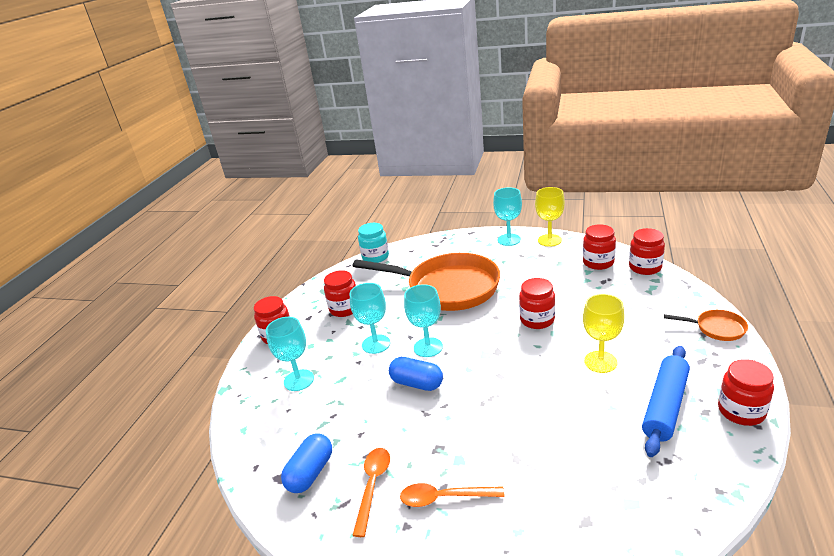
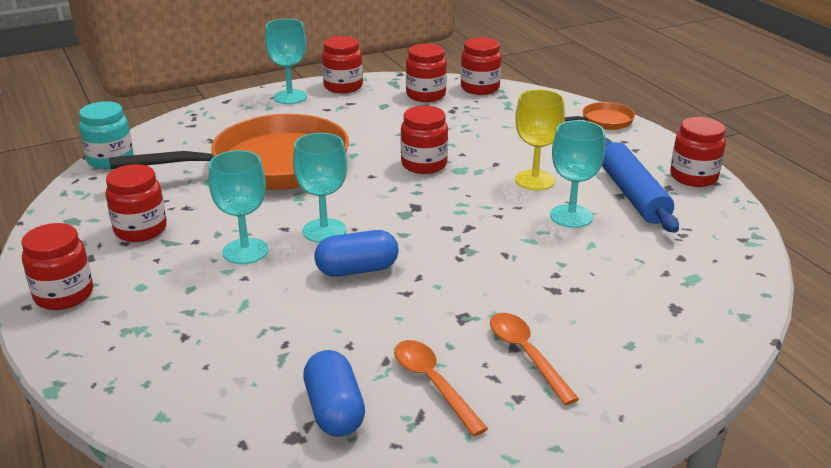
camera: 45 degrees left, 0 degrees up
(299, 380) = (177, 329): turquoise goblet -> turquoise goblet (571, 216)
(444, 498) = (526, 354): orange spoon -> orange spoon turned 105 degrees clockwise
(549, 240) = (343, 86): yellow goblet -> red jar

